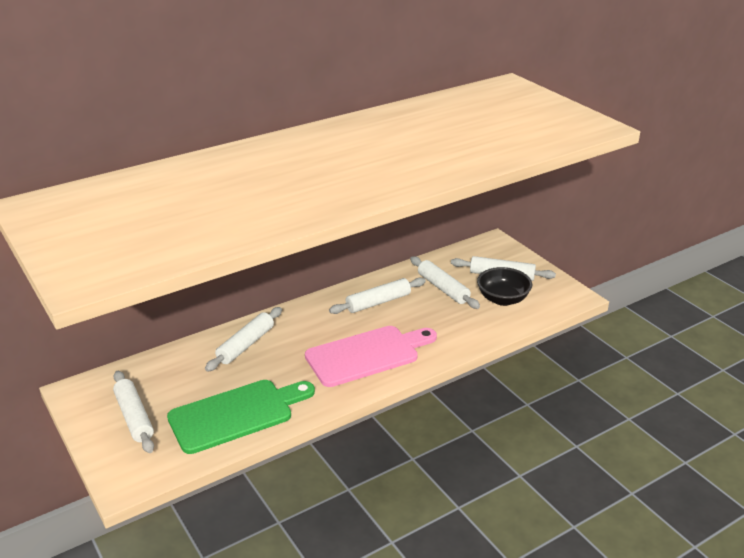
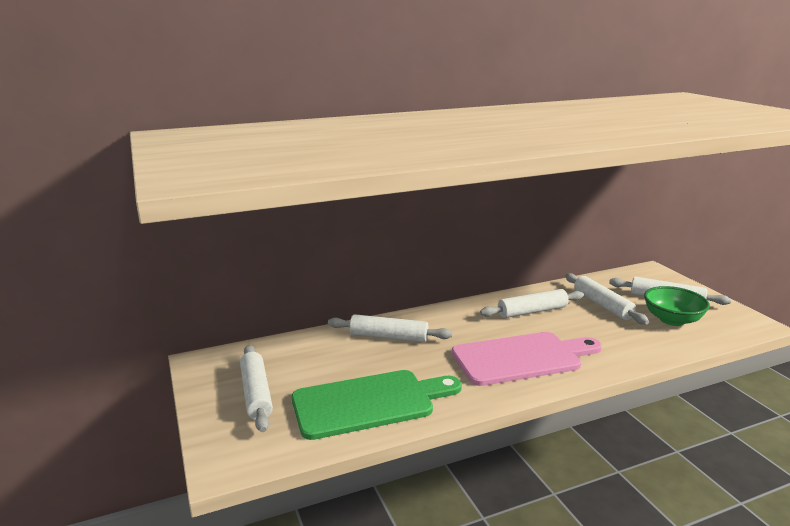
camera: 10 degrees right, 10 degrees down
(246, 345) = (389, 337): white rolling pin -> white rolling pin turned 60 degrees clockwise
(503, 299) = (672, 320): black bowl -> green bowl

